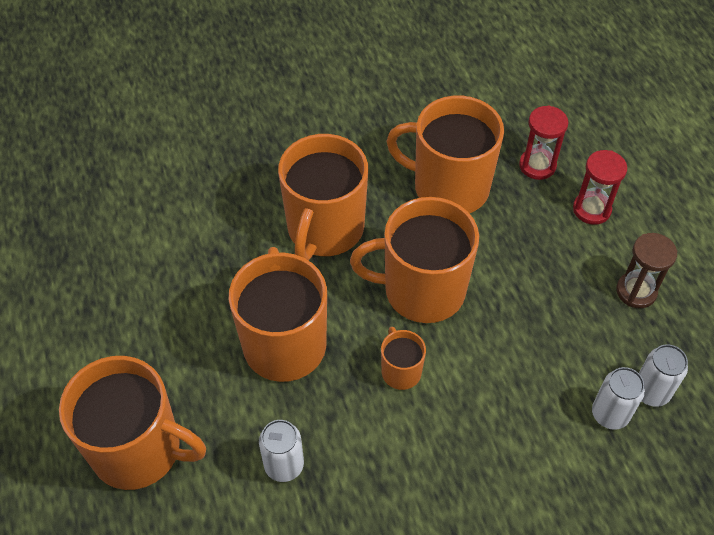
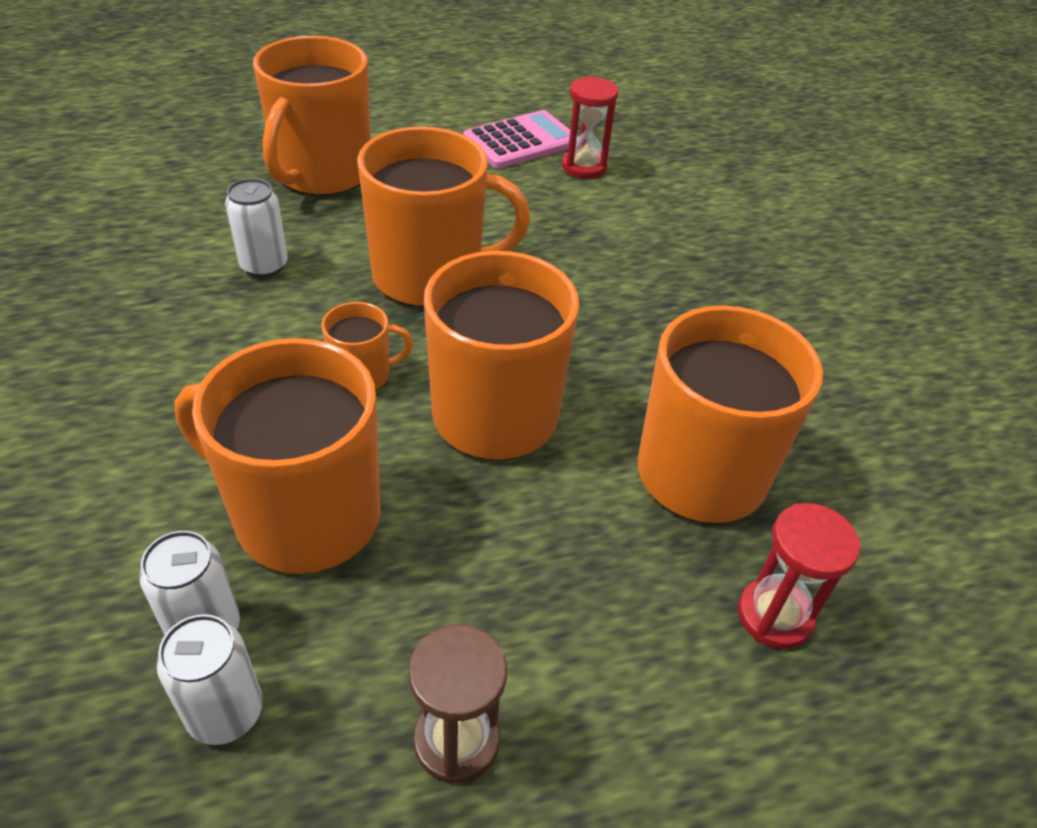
camera: 90 degrees right, 10 degrees down
(77, 293) = (521, 141): none -> pink calculator
(325, 229) = (610, 322): orange mug -> orange mug (304, 515)
(591, 209) = (669, 697): red hourglass -> red hourglass (584, 167)

